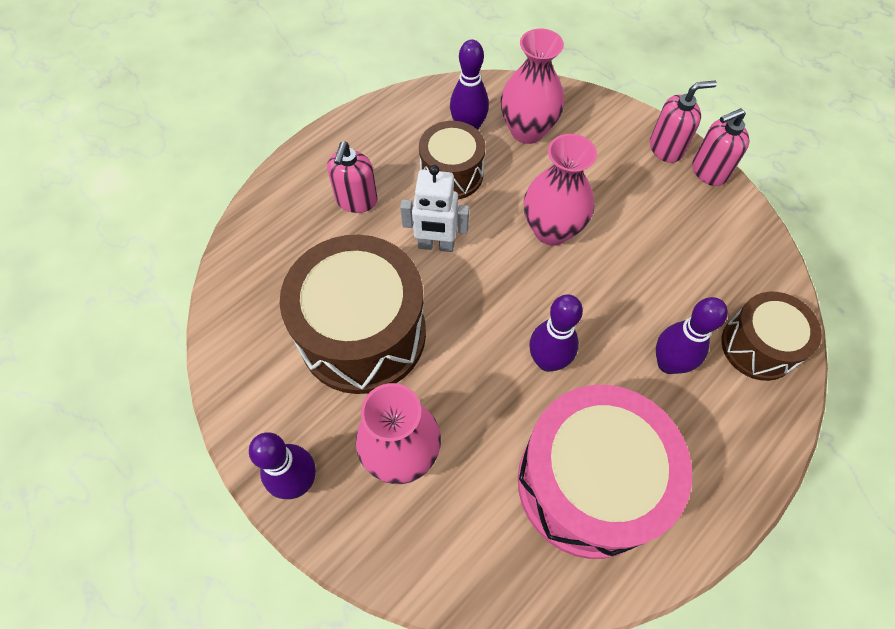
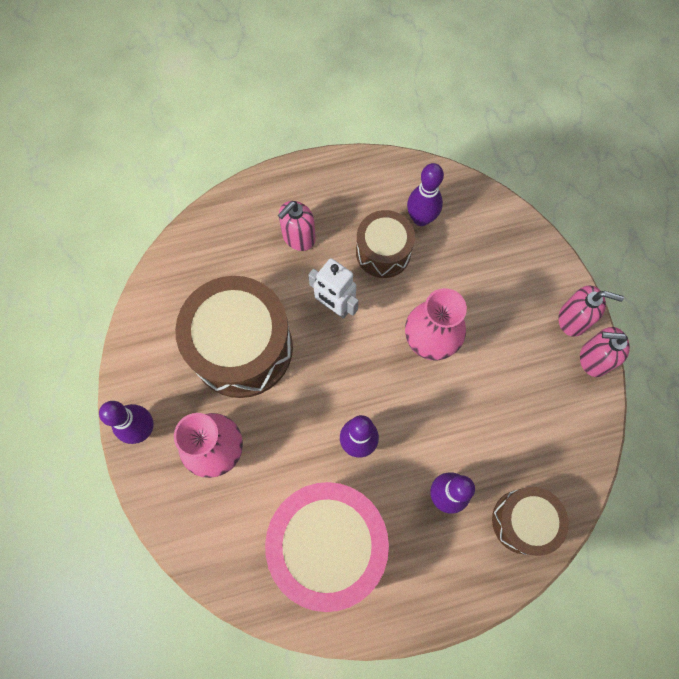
camera: 30 degrees right, 10 degrees up
(527, 131) = (468, 244): pink vase -> none

